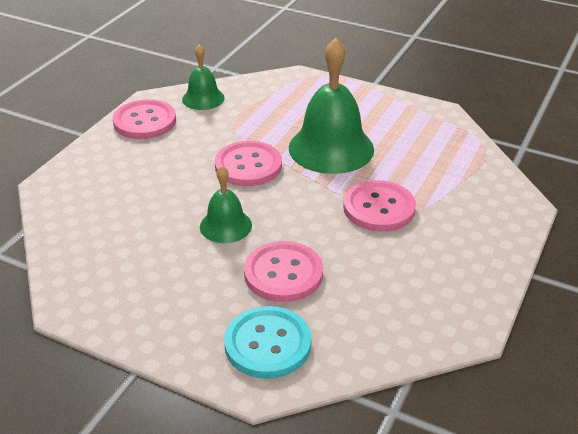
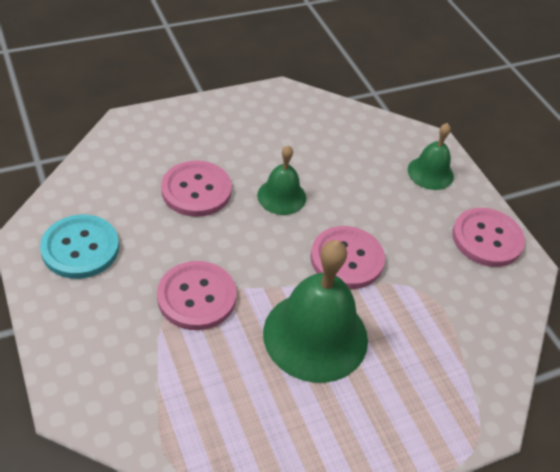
camera: 125 degrees right, 10 degrees up
(203, 98) = (500, 304): green bell -> green bell (430, 173)
(267, 344) = (149, 144): turquoise button -> turquoise button (80, 248)

